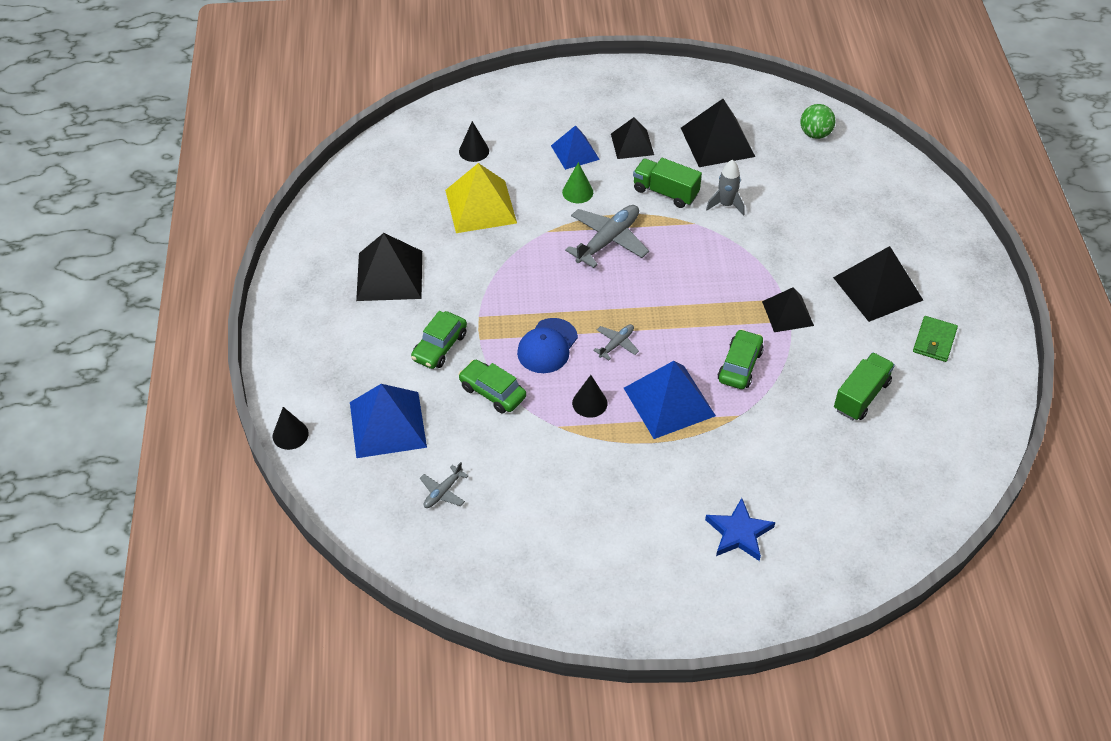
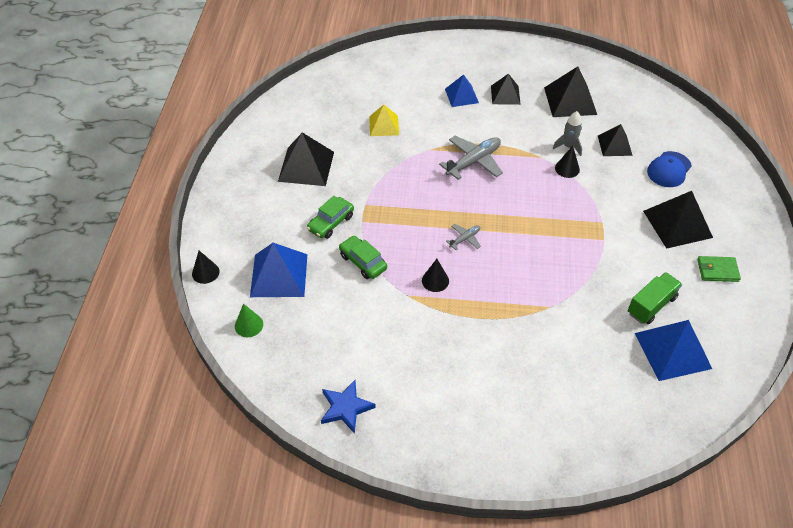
camera: 10 degrees right, 0 degrees up
(443, 492) = (308, 332): grey plane -> none
(474, 151) = (387, 86): black cone -> black cone (567, 169)
(480, 206) = (384, 125): yellow pyramid -> yellow pyramid, size x0.63
(547, 346) = (412, 233): blue cap -> blue cap (669, 169)
(577, 192) = (458, 124): green cone -> green cone (249, 325)
(665, 192) = (524, 132): green truck -> none
(669, 401) = (497, 288): blue pyramid -> blue pyramid (672, 350)
(739, 366) = (557, 268): green car -> none
(739, 533) = (533, 400): blue star -> blue star (345, 408)
(787, 313) = (602, 233): black pyramid -> black pyramid (614, 145)
(815, 134) = (646, 103): green ball -> none
(934, 341) = (717, 270): green wallet -> green wallet turned 60 degrees clockwise

